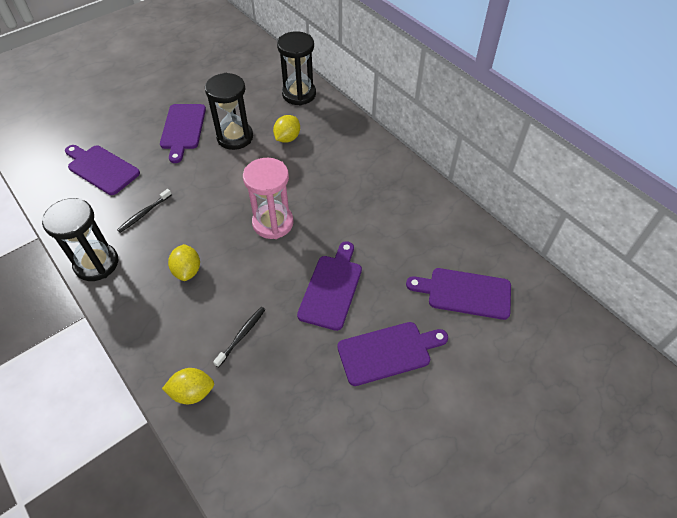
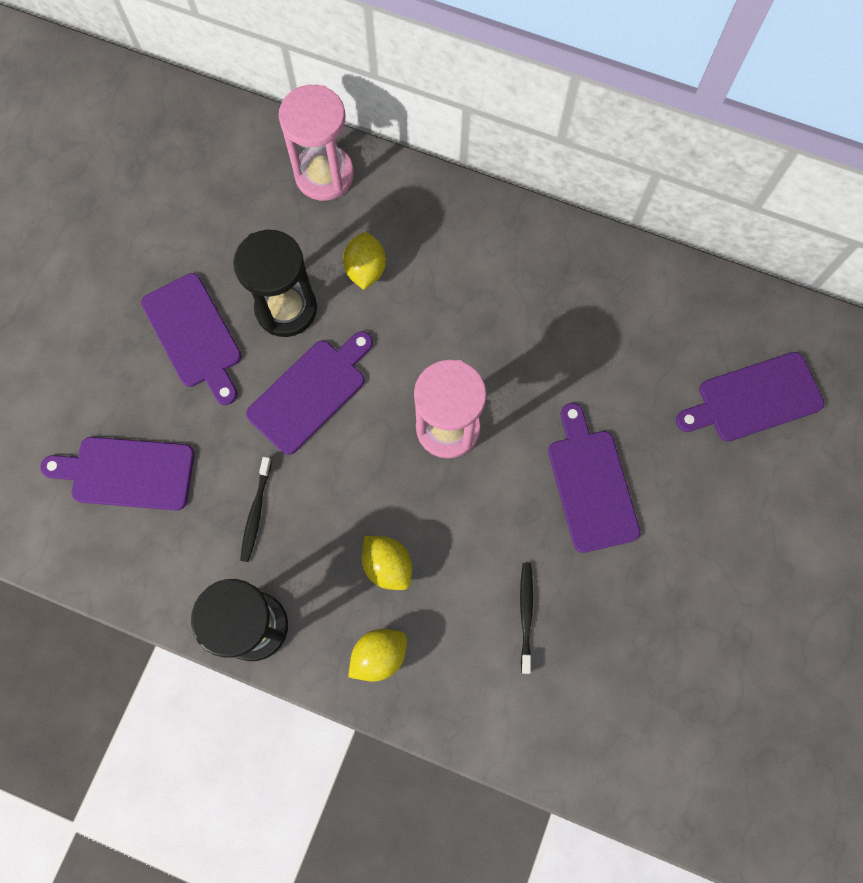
camera: 30 degrees left, 20 degrees up
(192, 392) = (521, 722): yellow lemon -> yellow lemon (379, 655)
(299, 94) = (324, 175): black hourglass -> pink hourglass
(388, 352) = (713, 534): purple cutting board -> purple cutting board (310, 393)

